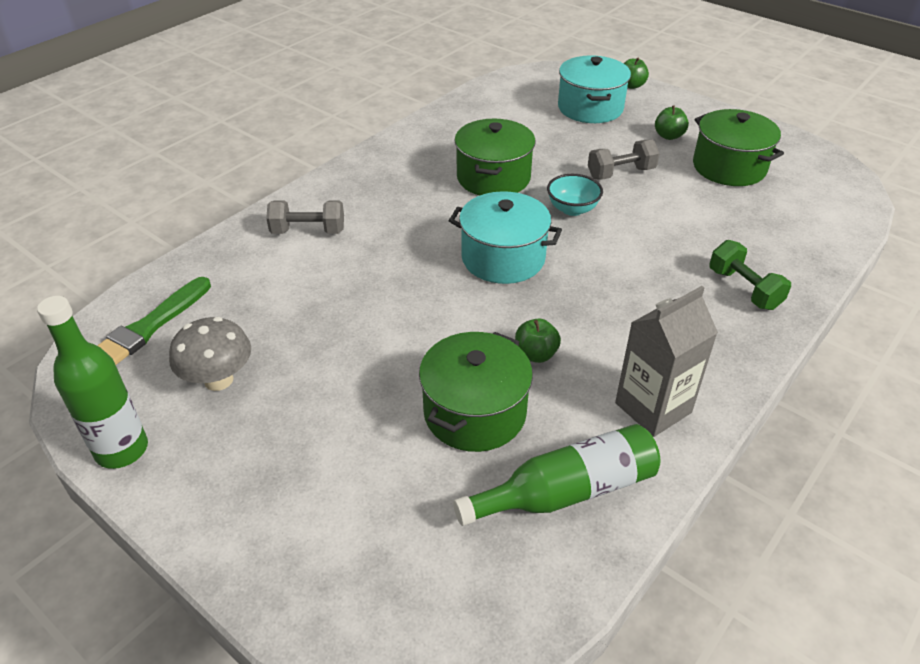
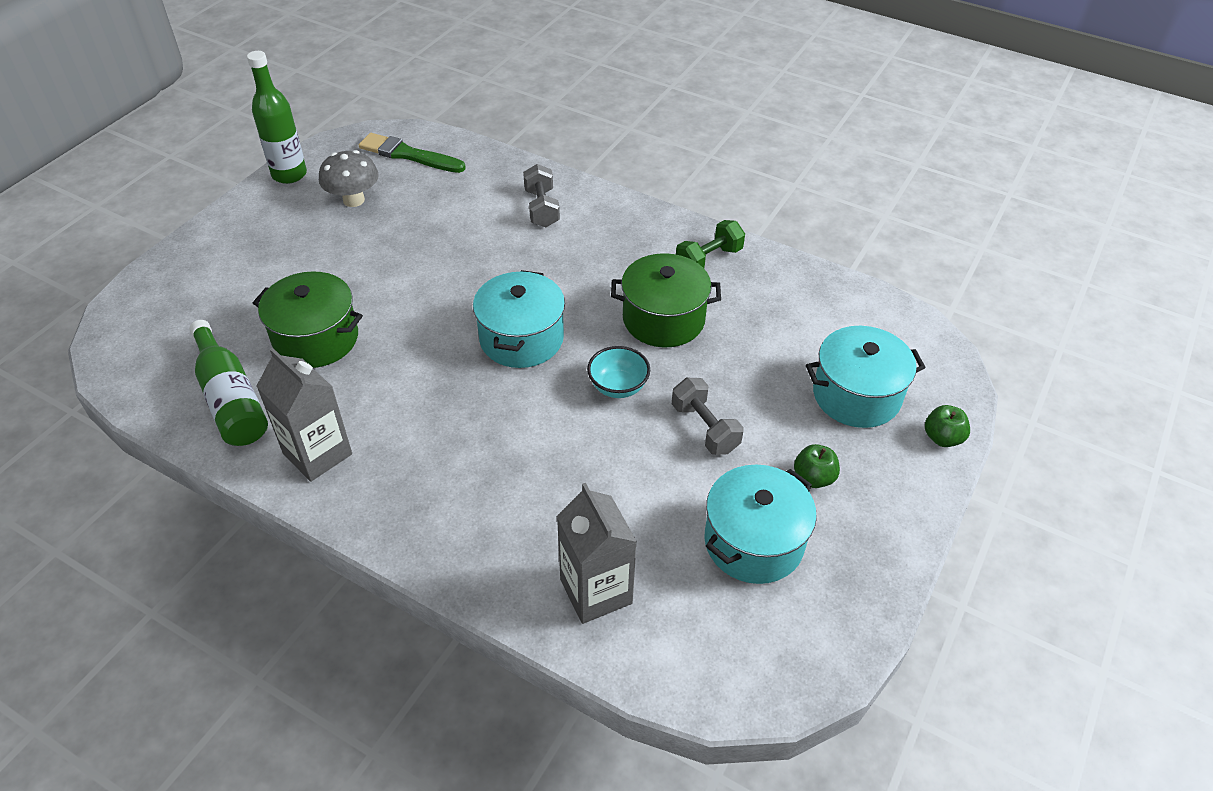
camera: 80 degrees right, 5 degrees up
(535, 354) = (385, 371): green apple -> none
(729, 167) = (753, 542): green pot -> turquoise pot
(744, 289) = (494, 537): green dumbbell -> green dumbbell (708, 259)
(787, 240) = (596, 591): none -> grey carton

